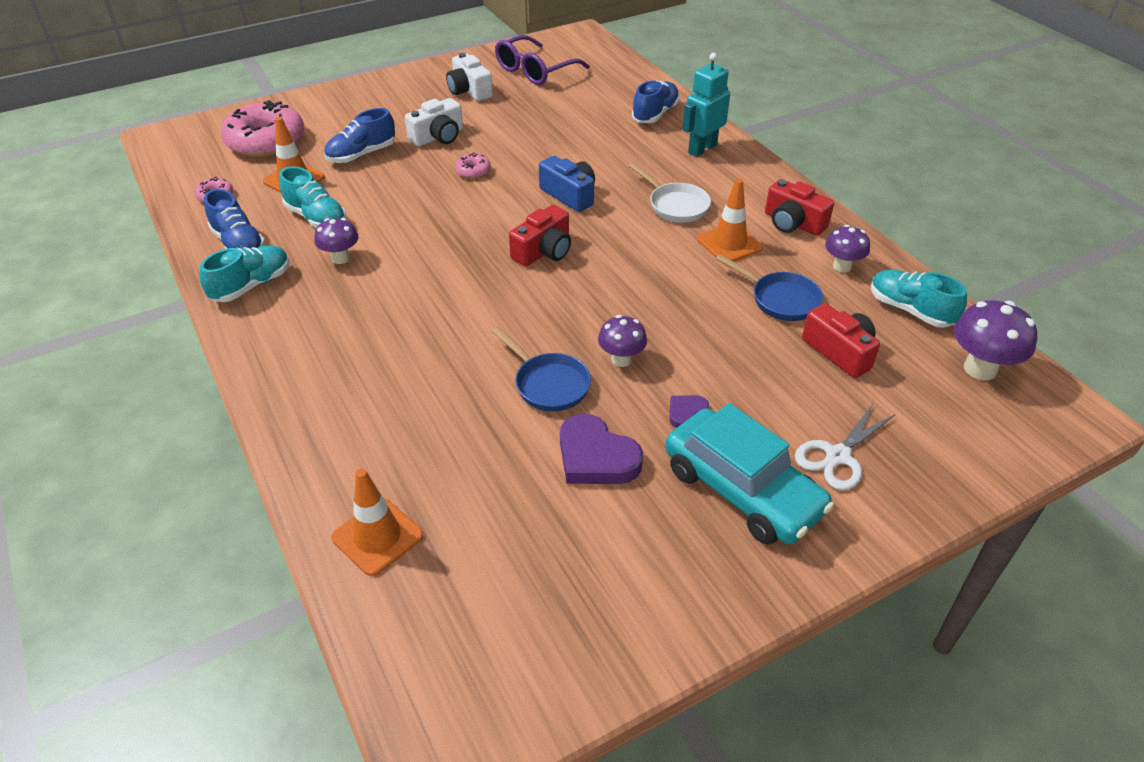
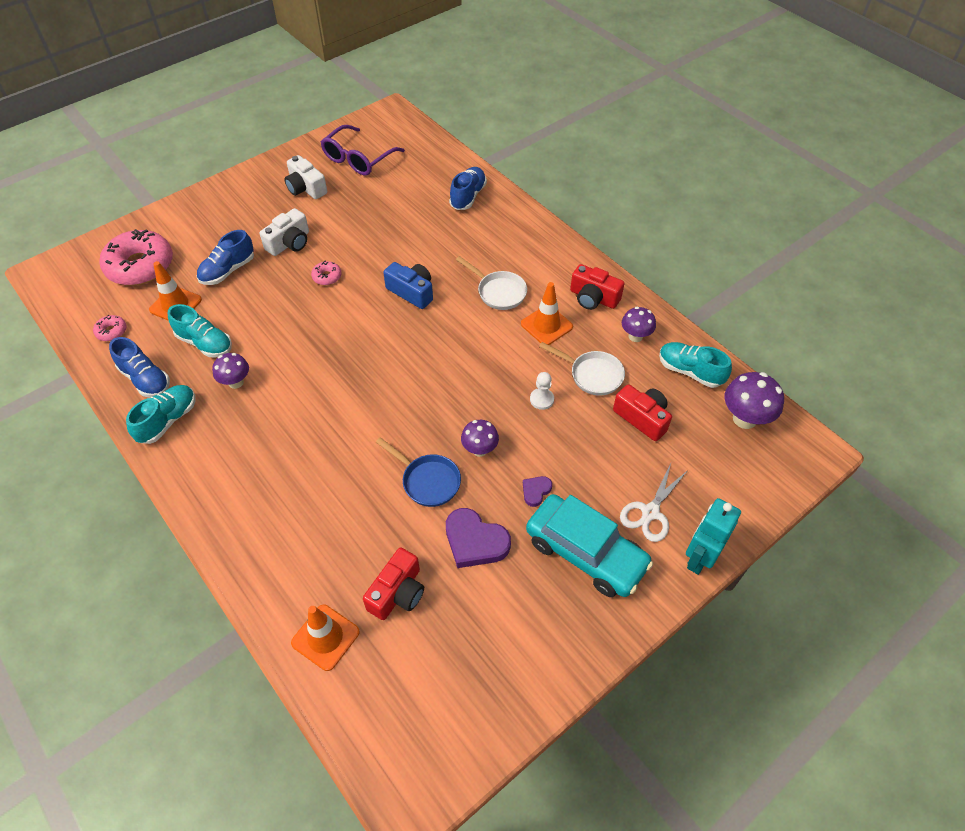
camera: 10 degrees left, 10 degrees up
(544, 251) = (401, 353): red camera -> red camera (398, 593)
(702, 149) = (511, 229): turquoise robot -> turquoise robot (699, 557)
(710, 317) = (541, 399): none -> white pawn
(780, 299) = (592, 375): blue pan -> white pan

